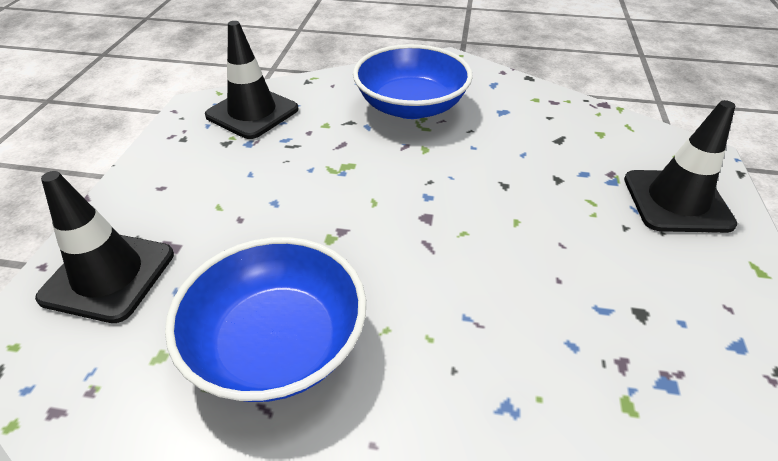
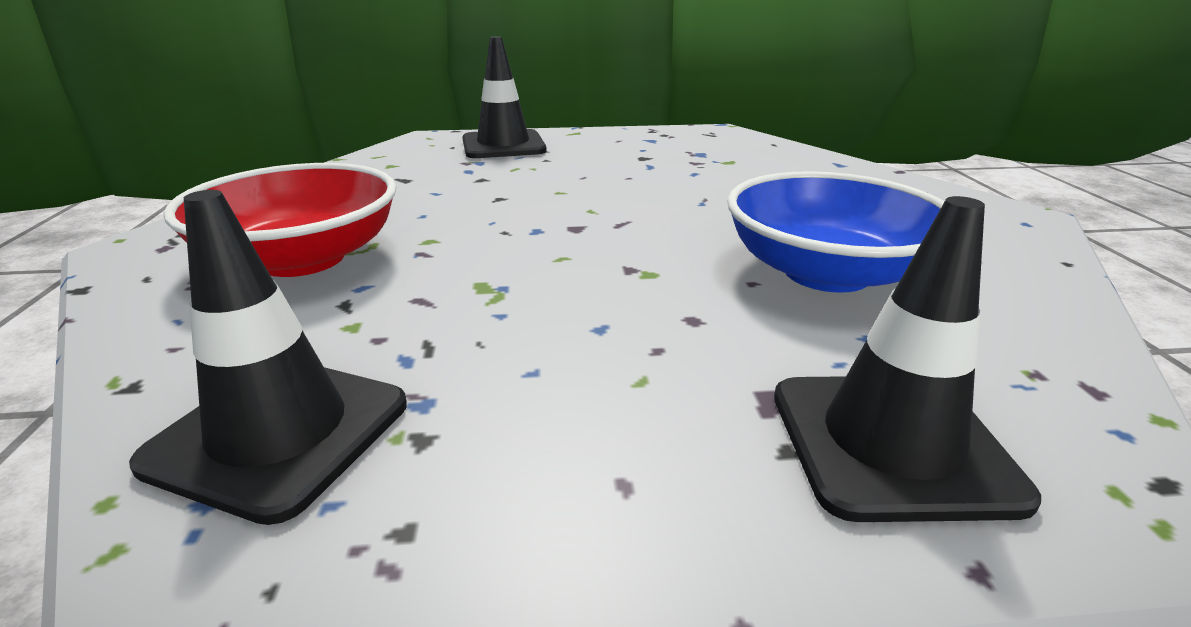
camera: 105 degrees left, 15 degrees down
(411, 106) = (302, 259): blue bowl -> red bowl

